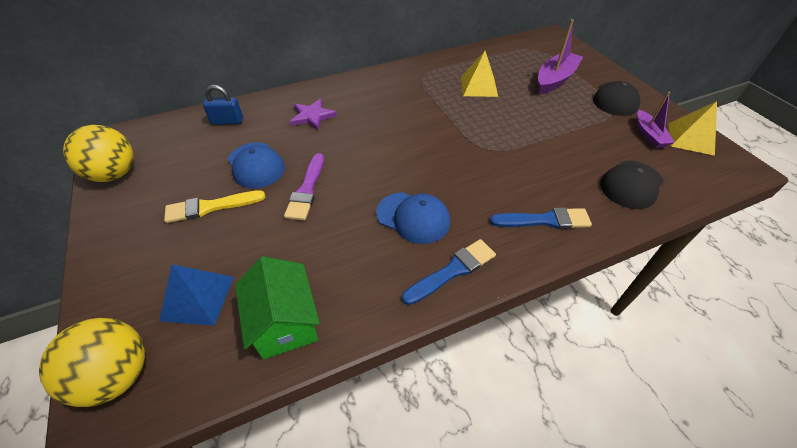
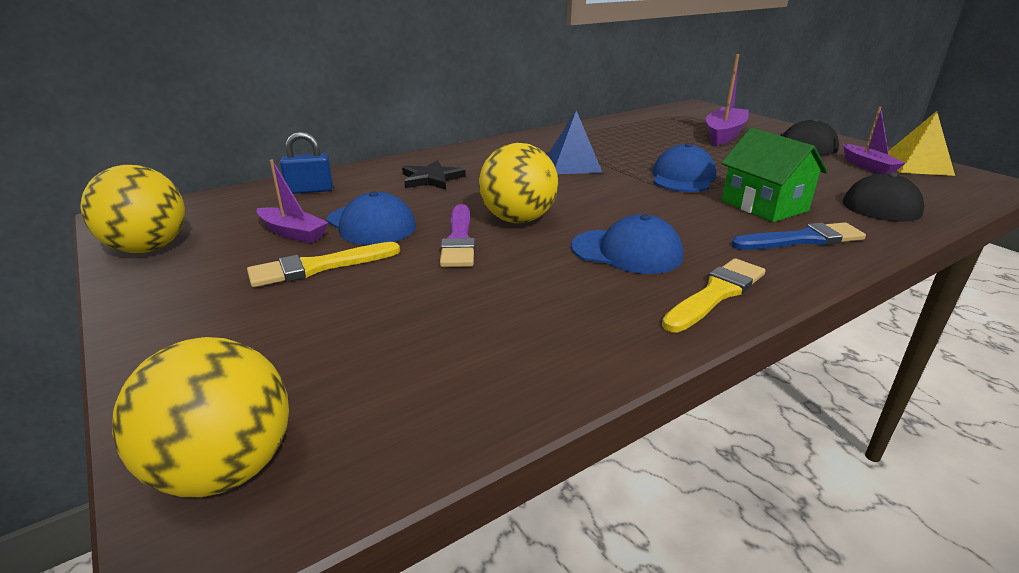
camera: 10 degrees left, 20 degrees down
(197, 298) = (337, 360): blue pyramid -> blue pyramid (573, 165)
(204, 169) = (293, 233): none -> purple boat
(285, 322) = (497, 371): green house -> green house (764, 206)
(312, 116) = (431, 179): purple star -> black star
(354, 172) = (518, 220): none -> yellow ball
(452, 271) = (716, 294): blue brush -> yellow brush
(478, 86) = (636, 144): yellow pyramid -> none
(494, 134) = (683, 177): none -> blue cap

